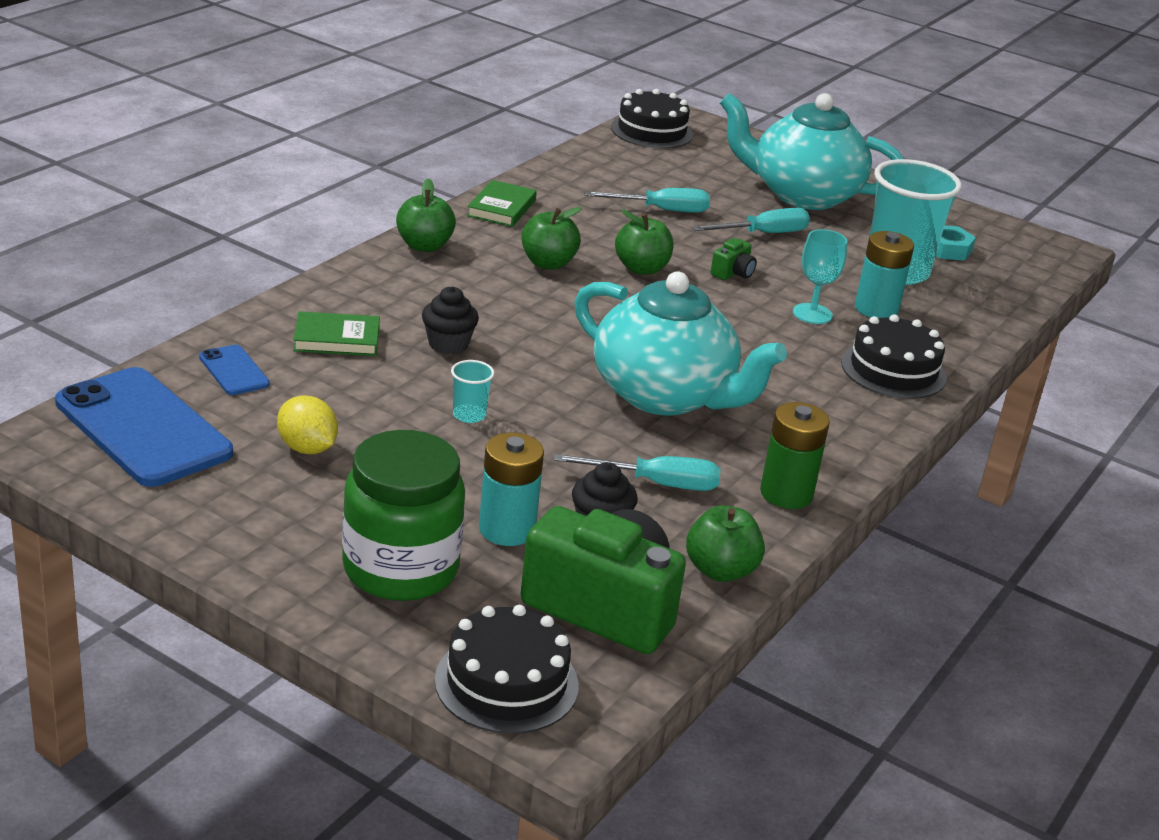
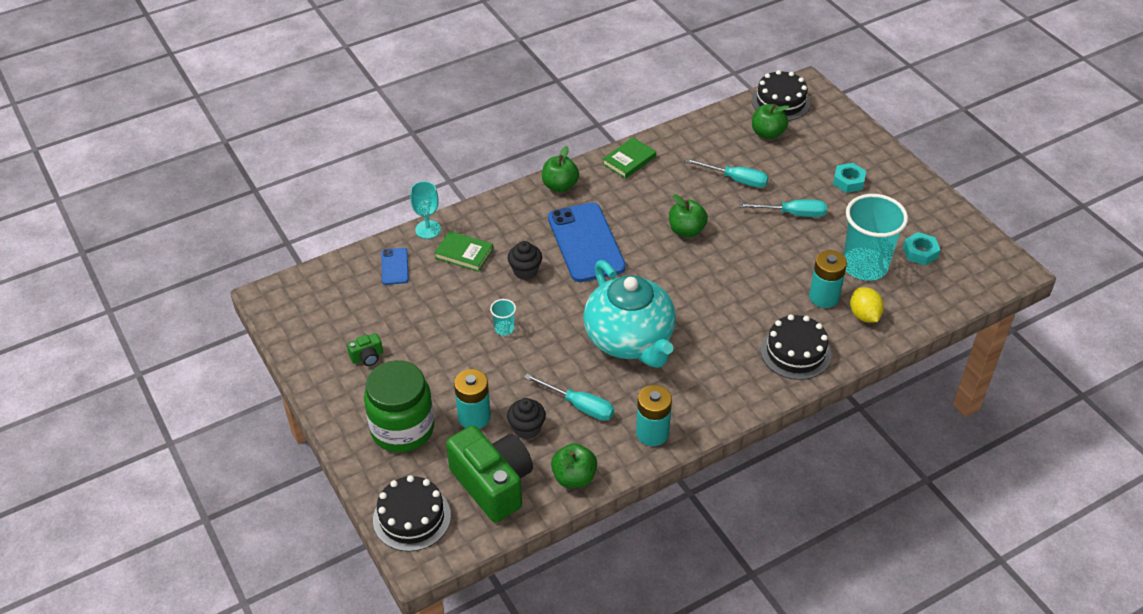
camera: 30 degrees right, 15 degrees up
(143, 428) = (326, 298): blue phone -> blue phone (586, 242)
(307, 448) = (402, 333): yellow lemon -> yellow lemon (864, 315)
(548, 263) = (628, 215): green apple -> green apple (767, 133)
(732, 273) = (745, 246): green camera -> green camera (367, 357)
(786, 494) = (652, 433): green battery -> turquoise battery
(802, 195) = (848, 181): turquoise teapot -> turquoise nut
(812, 314) = (775, 292): turquoise goblet -> turquoise goblet (428, 229)

